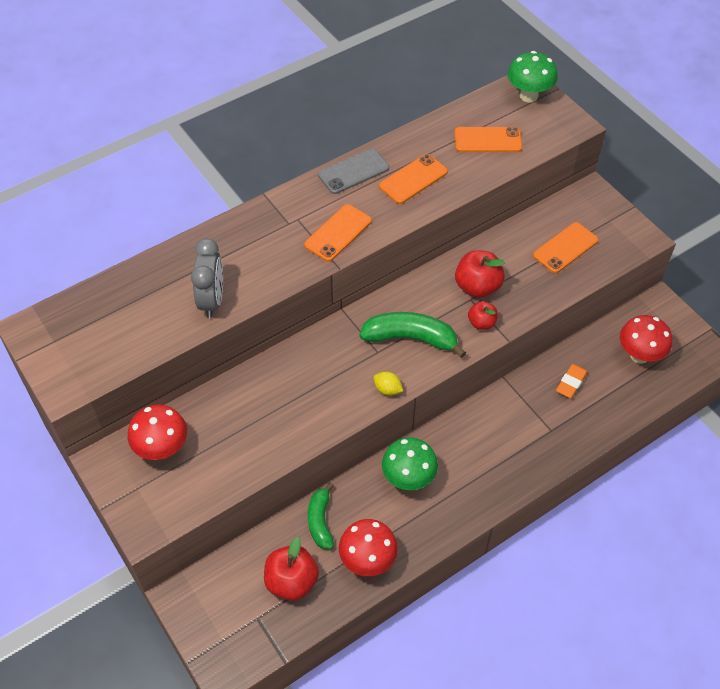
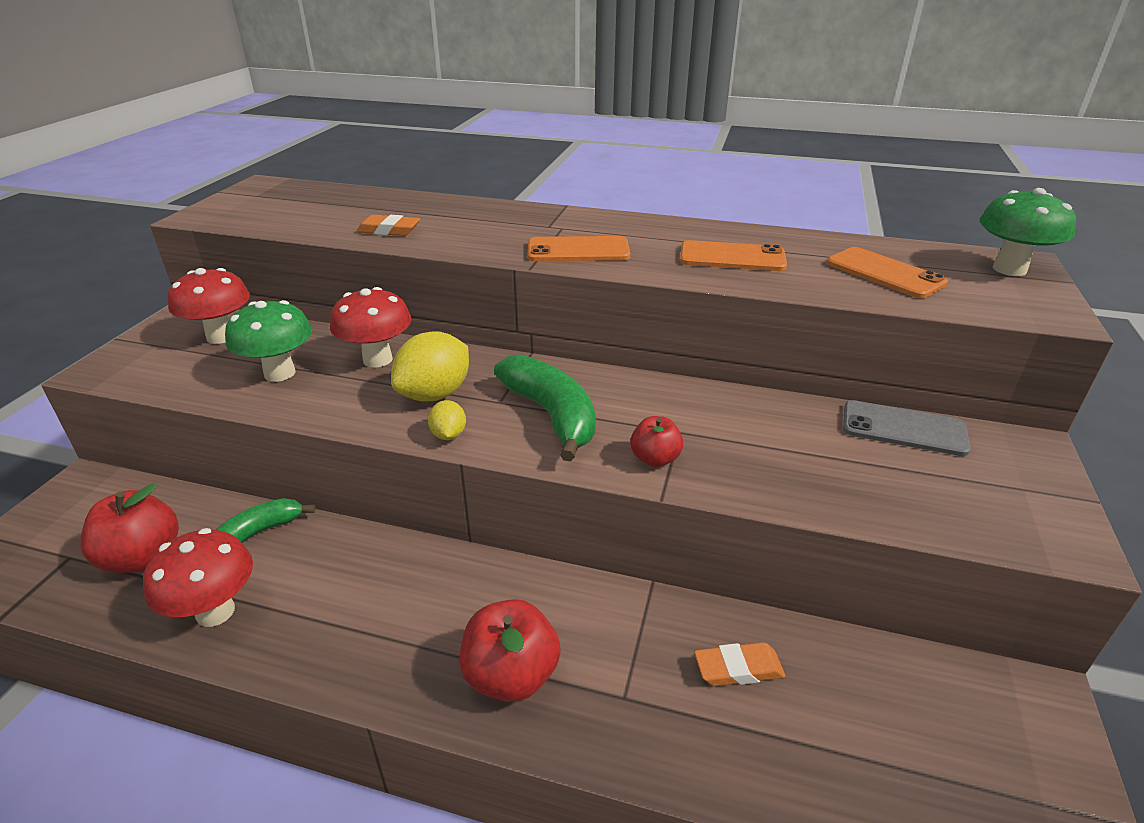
camera: 50 degrees right, 20 degrees down
(212, 300) = (389, 230): grey clock -> orange eraser
(343, 375) = (435, 394): none -> yellow lemon
(353, 171) = (676, 228): grey phone -> grey phone (903, 429)
(408, 478) = (386, 579): green mushroom -> green mushroom (280, 373)
(477, 287) = (706, 427): red apple -> red apple (511, 675)
(565, 248) = (898, 470): orange phone -> none
(639, 355) = (910, 735): red mushroom -> red mushroom (377, 359)

